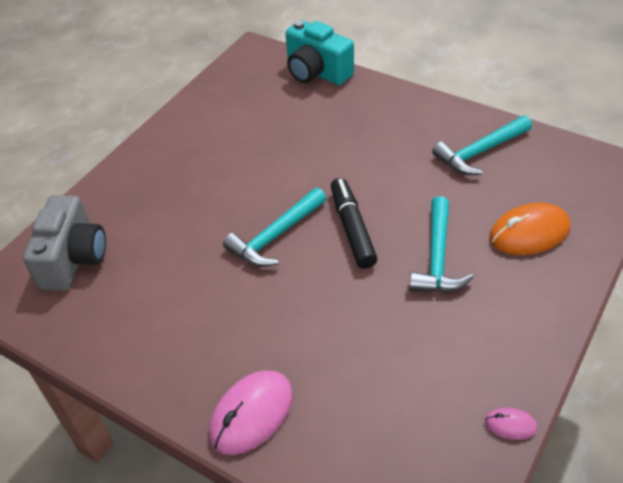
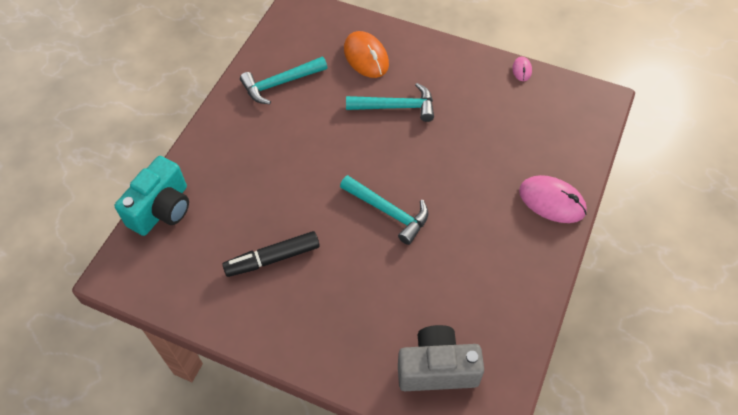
camera: 100 degrees left, 10 degrees up
(352, 229) = (374, 160): black marker -> black marker (273, 258)
(480, 152) = (280, 83): turquoise hammer -> turquoise hammer turned 105 degrees clockwise

